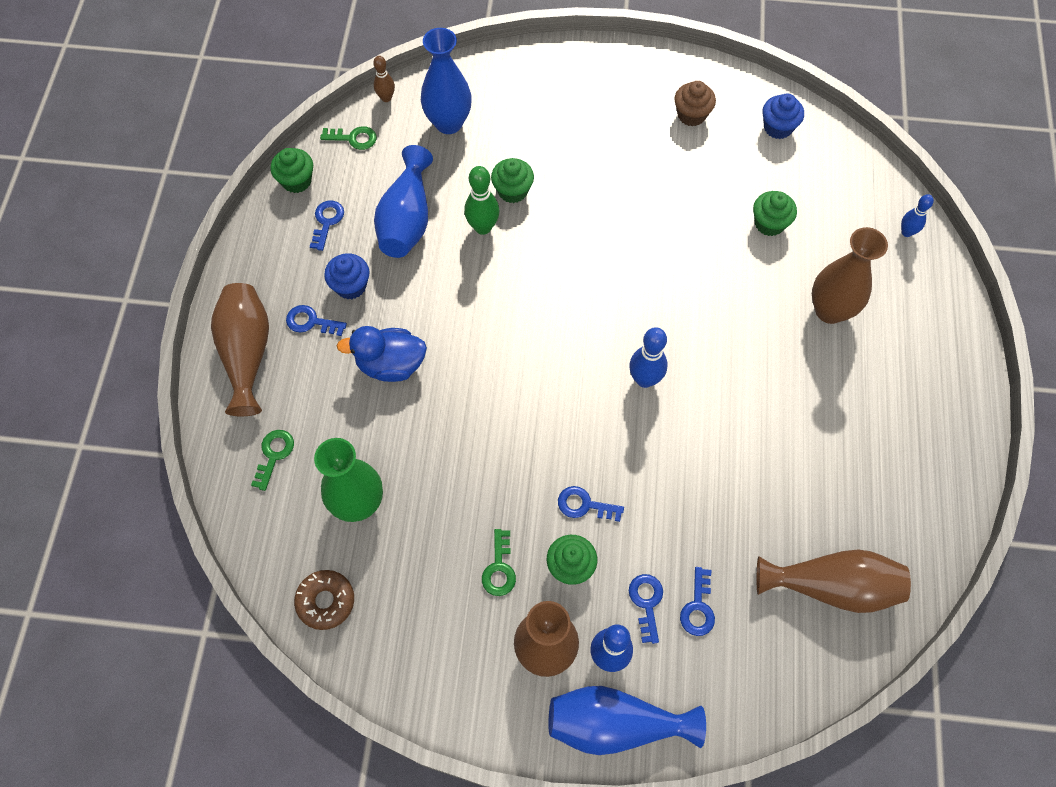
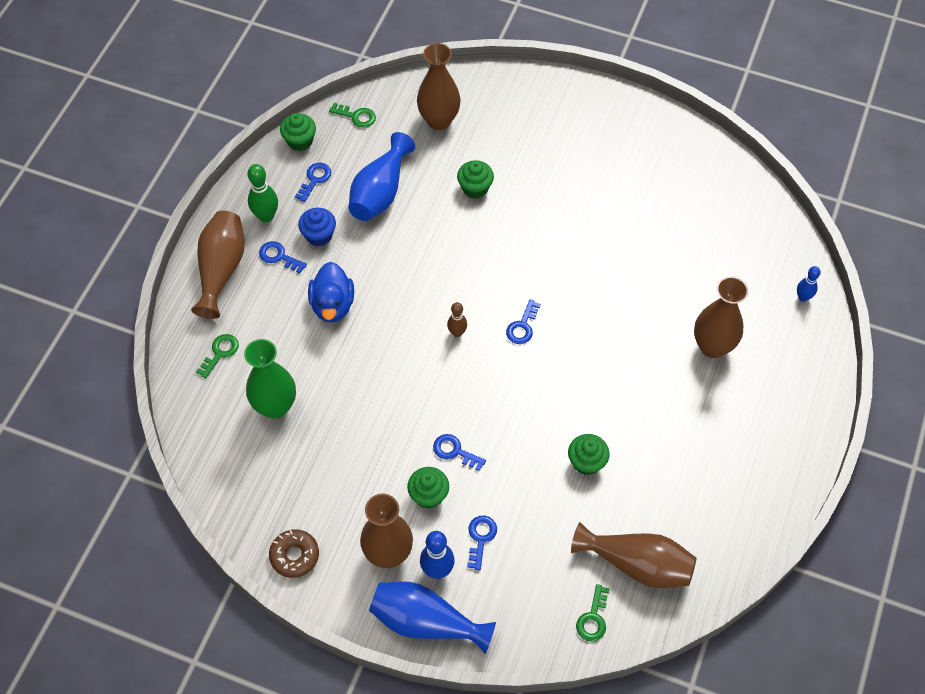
camera: 15 degrees right, 5 degrees down
(326, 601) = (228, 473): brown donut -> brown donut (294, 556)
(386, 98) = (393, 88): brown bowling pin -> brown bowling pin (457, 333)
(391, 364) = (332, 305): blue duck -> blue duck turned 105 degrees counterclockwise
(448, 123) = (439, 120): blue vase -> brown vase
(483, 227) = (441, 212): green bowling pin -> green bowling pin (266, 216)
(499, 568) = (371, 483): green key -> green key (593, 618)
(644, 379) = (536, 365): blue bowling pin -> none
(691, 115) = (648, 158): brown cupcake -> none
(698, 607) = (521, 552): blue key -> blue key (522, 326)
(769, 223) = (685, 263): green cupcake -> green cupcake (586, 462)
(778, 127) = (720, 184): blue cupcake -> none

